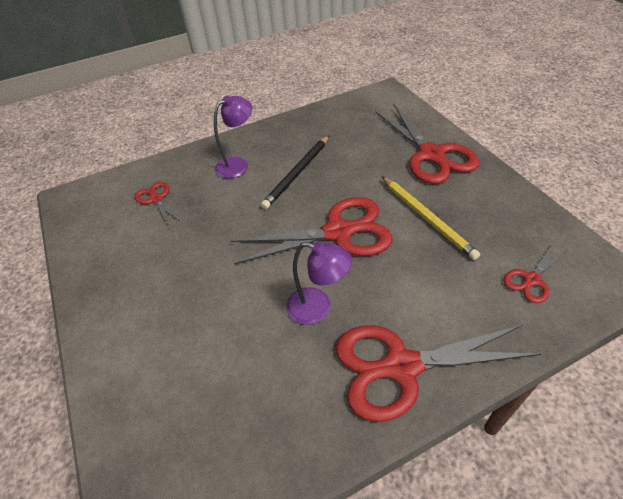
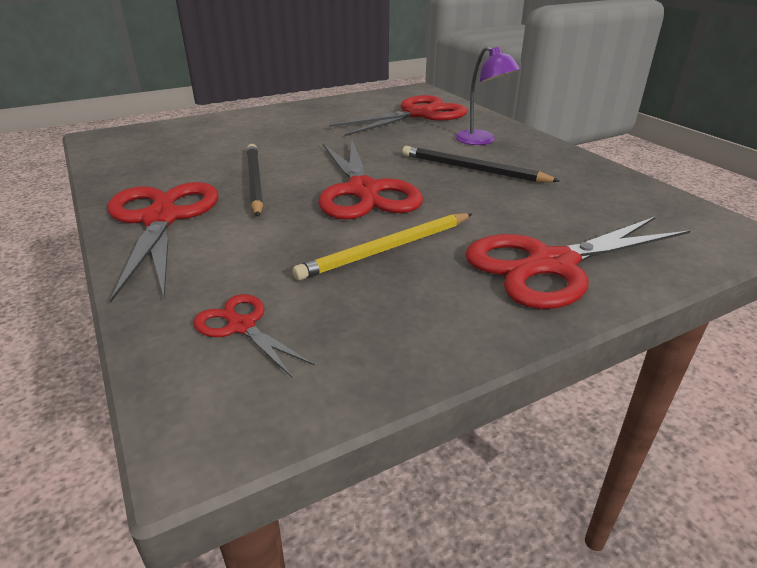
camera: 85 degrees right, 15 degrees down
(156, 199) = (417, 114): red scissors -> red scissors, size x2.05
(318, 308) = (254, 181): purple lamp -> black pencil

